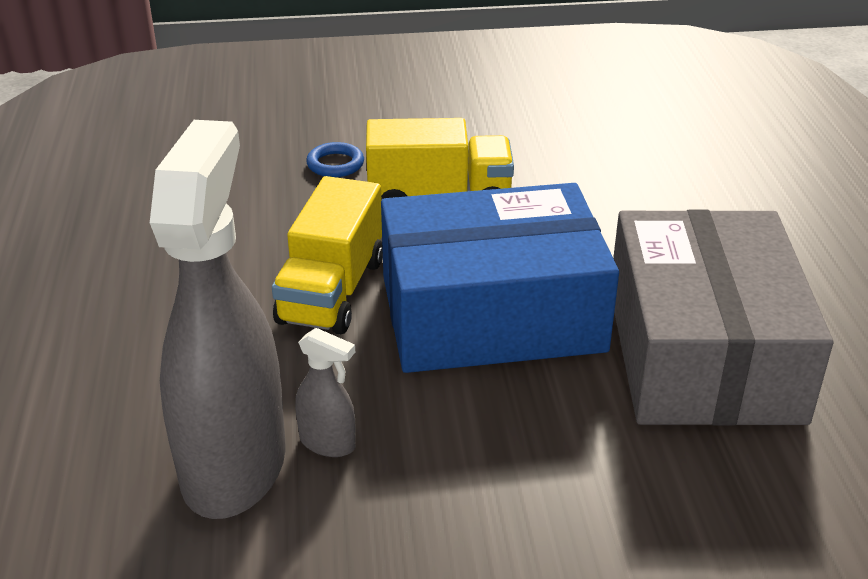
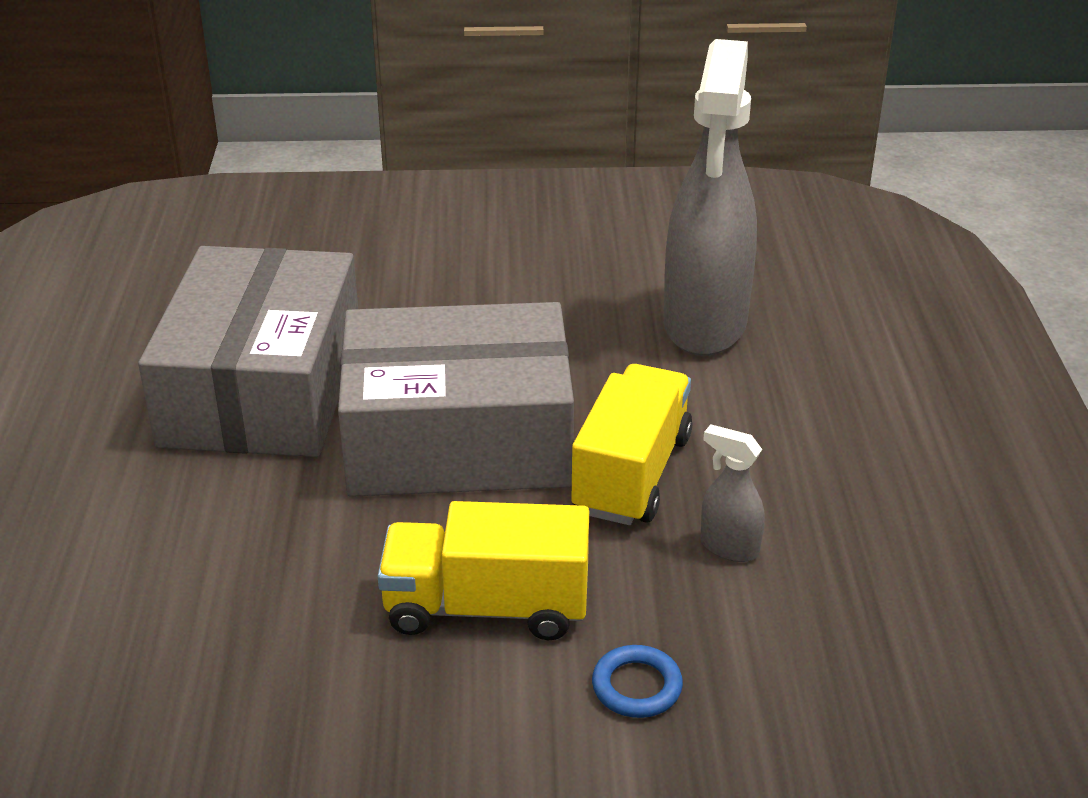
camera: 175 degrees left, 0 degrees up
(328, 443) = (628, 335): grey spray bottle -> grey spray bottle (728, 547)
(491, 313) = (458, 439): blue box -> grey box

